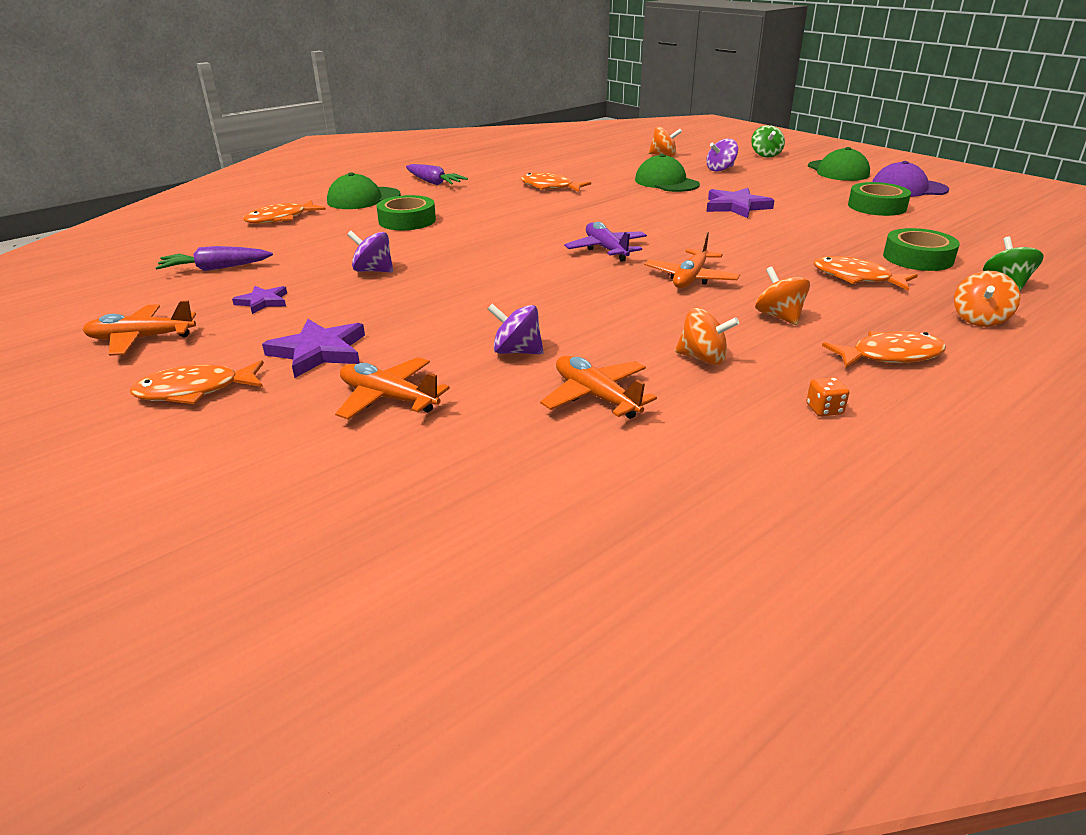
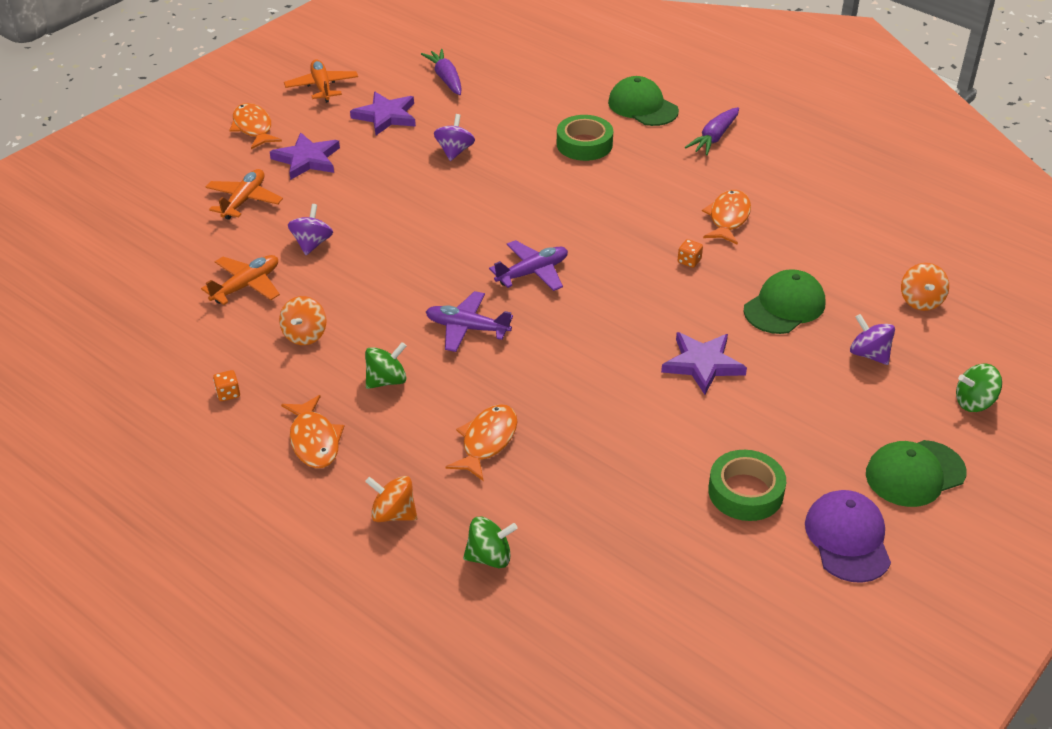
camera: 80 degrees right, 10 degrees up
(263, 302) = (386, 116): purple star -> purple star, size x1.66
(280, 219) = (569, 77): orange fish -> none
(603, 201) = (689, 261): none -> orange dice
(690, 278) = (467, 328): orange plane -> purple plane
(779, 316) = (386, 380): orange spinning top -> green spinning top
(918, 258) = (556, 499): green tape -> none

